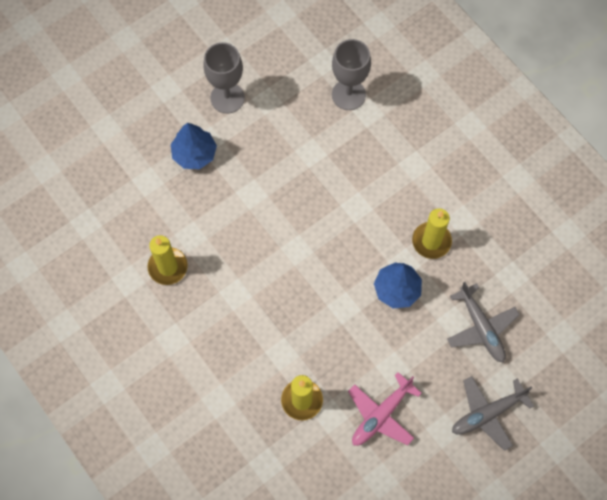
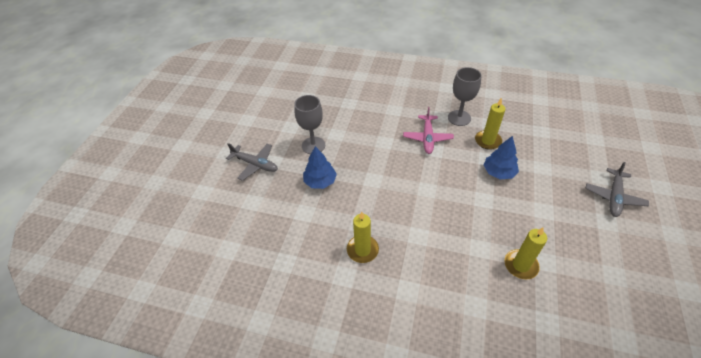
camera: 35 degrees left, 20 degrees down
(348, 95) = (376, 108): grey goblet -> grey goblet (459, 118)
(381, 414) = (569, 238): pink plane -> pink plane (427, 138)
(481, 327) = (557, 161): grey plane -> grey plane (255, 164)

